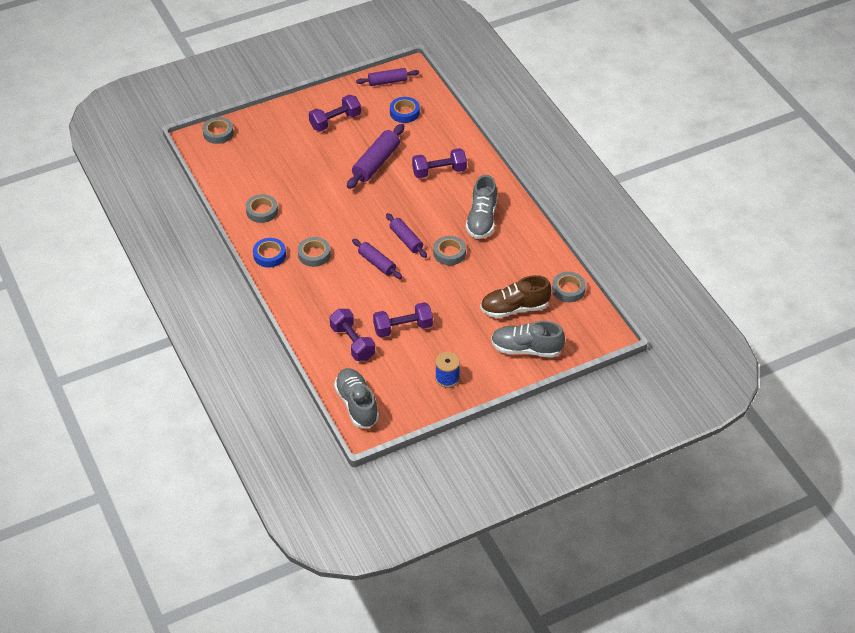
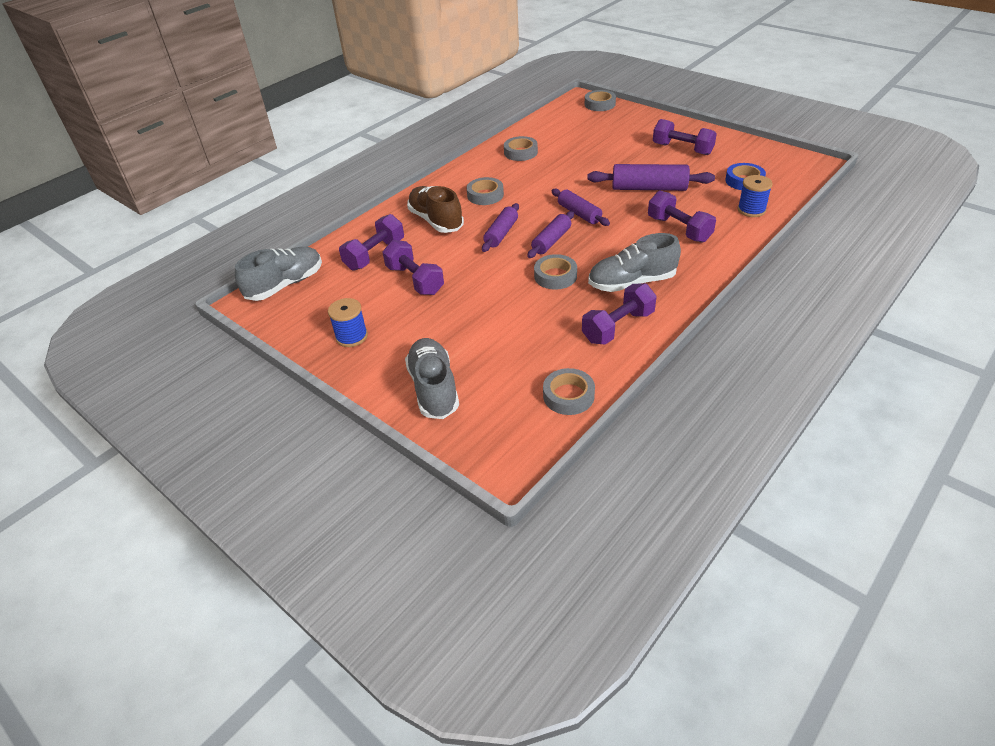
camera: 70 degrees right, 5 degrees down
(269, 255) = (466, 173): blue tape -> none
(387, 81) = (777, 158): purple rolling pin -> purple rolling pin (579, 214)
(442, 127) = (751, 210): none -> blue spool
(514, 308) = (500, 356): brown shoe -> brown shoe (436, 221)
(521, 244) = (618, 327): none -> purple dumbbell

